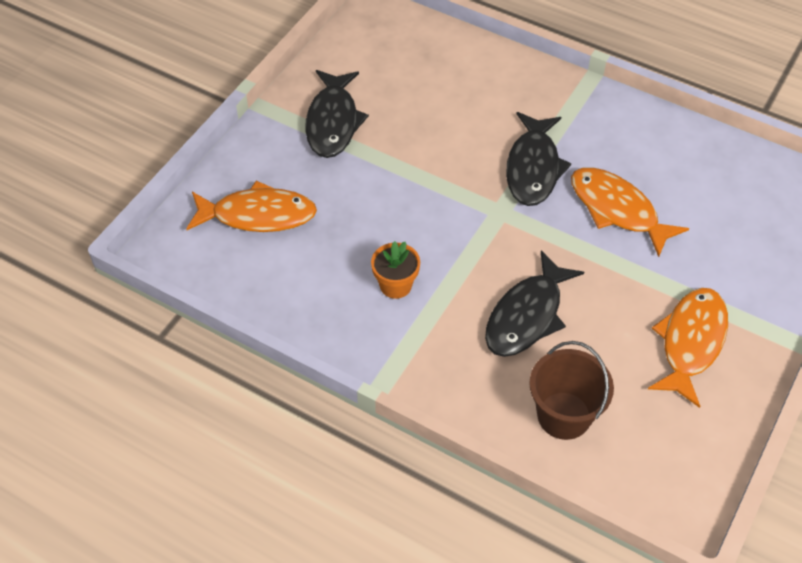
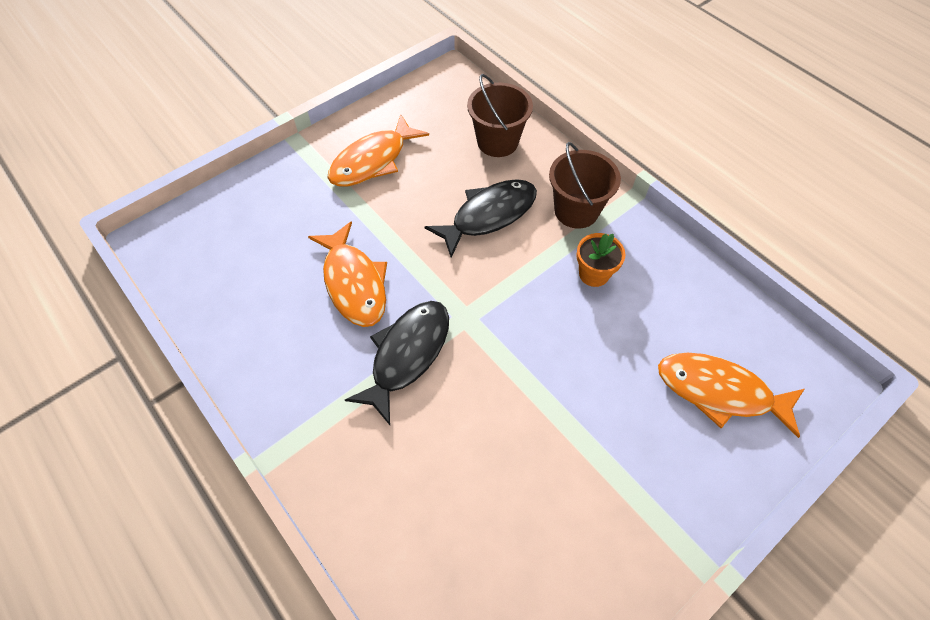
camera: 160 degrees left, 5 degrees up
(333, 122) = (611, 499): black fish -> none
(436, 350) = (576, 211): none -> brown bucket

